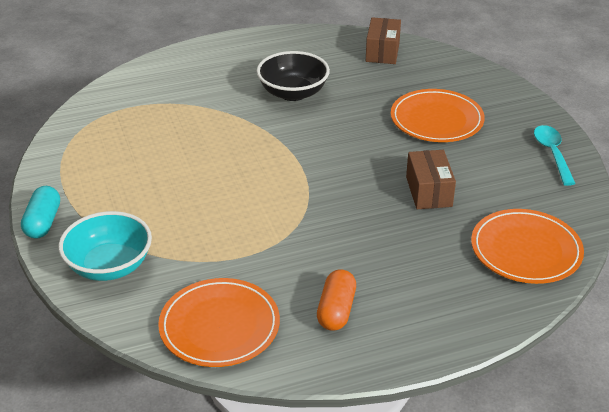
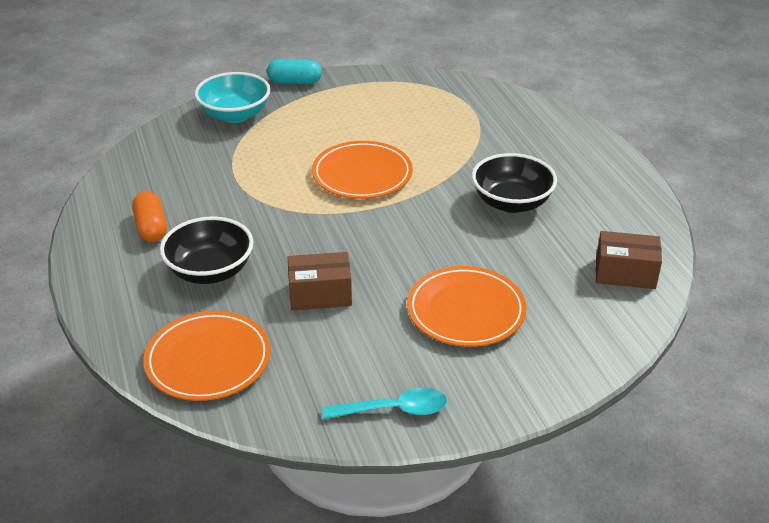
camera: 90 degrees right, 0 degrees up
(219, 326) = (150, 169): orange plate -> orange plate (362, 174)
(336, 310) = (151, 228): orange capsule -> orange capsule turned 60 degrees clockwise
(404, 260) = (210, 271): none -> black bowl

